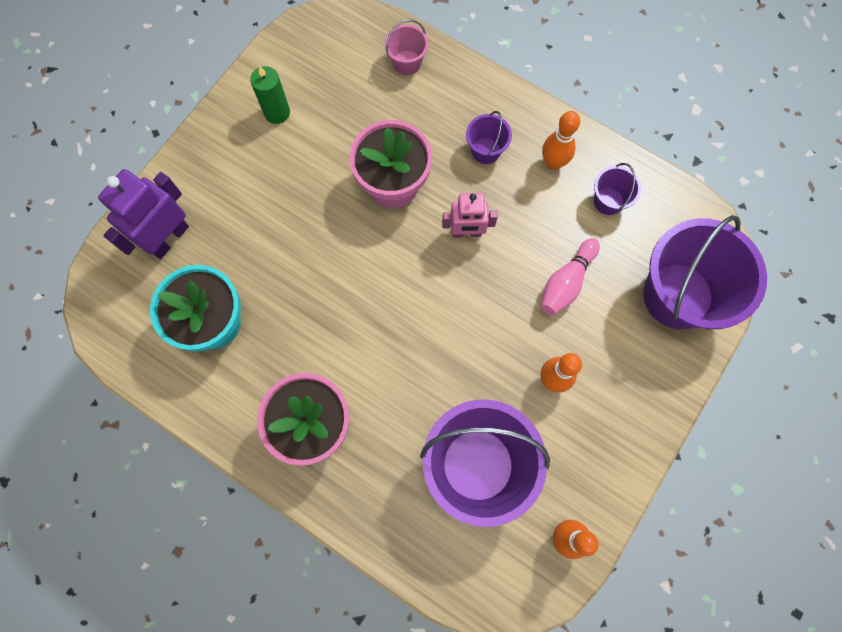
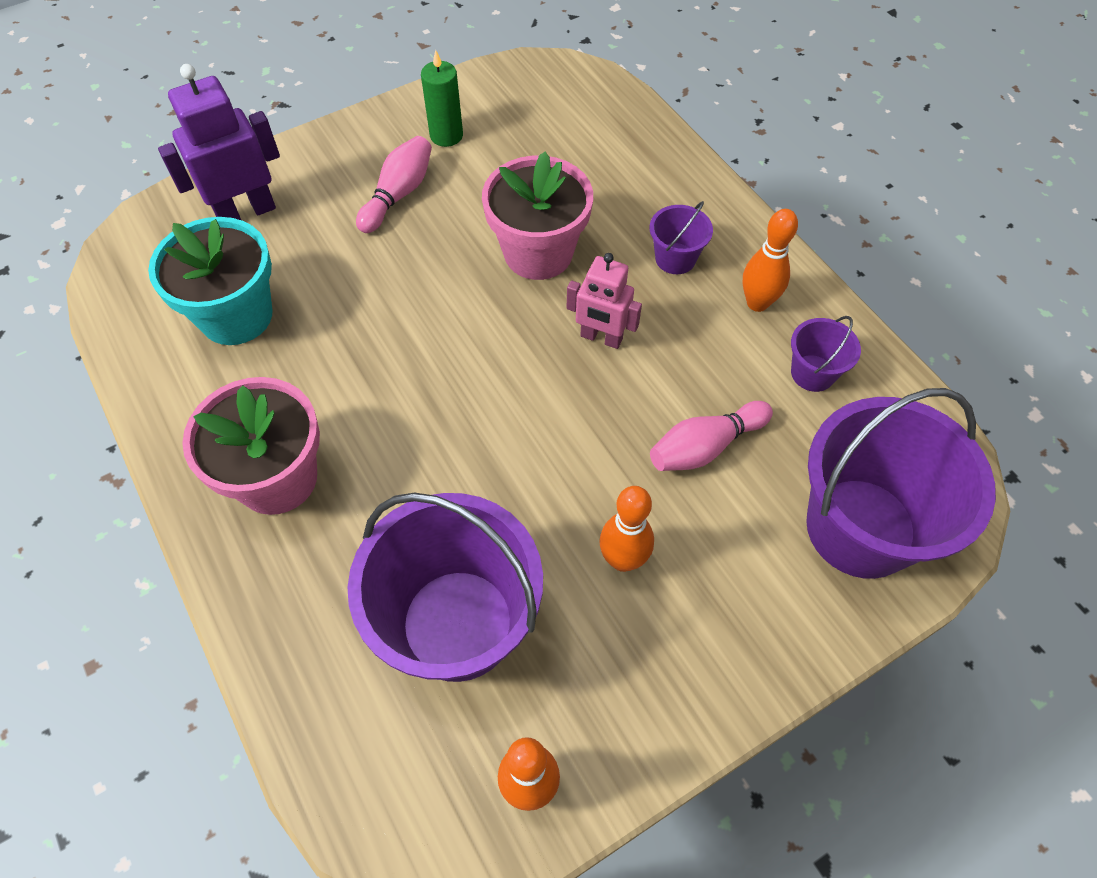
camera: 25 degrees right, 15 degrees down
(270, 177) = (398, 194): none -> pink bowling pin
(407, 62) = (627, 138): pink bucket -> none

